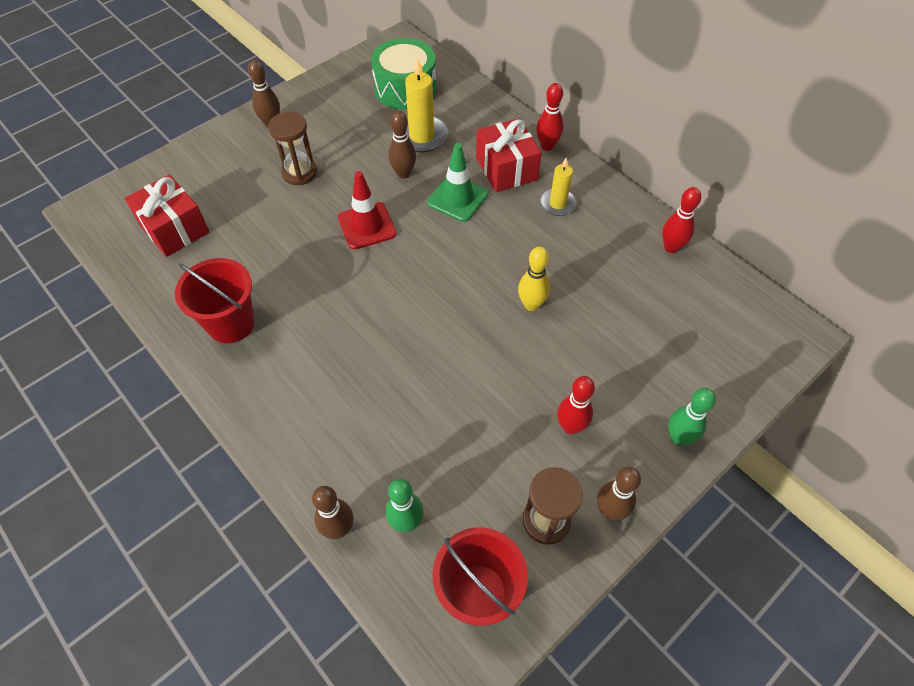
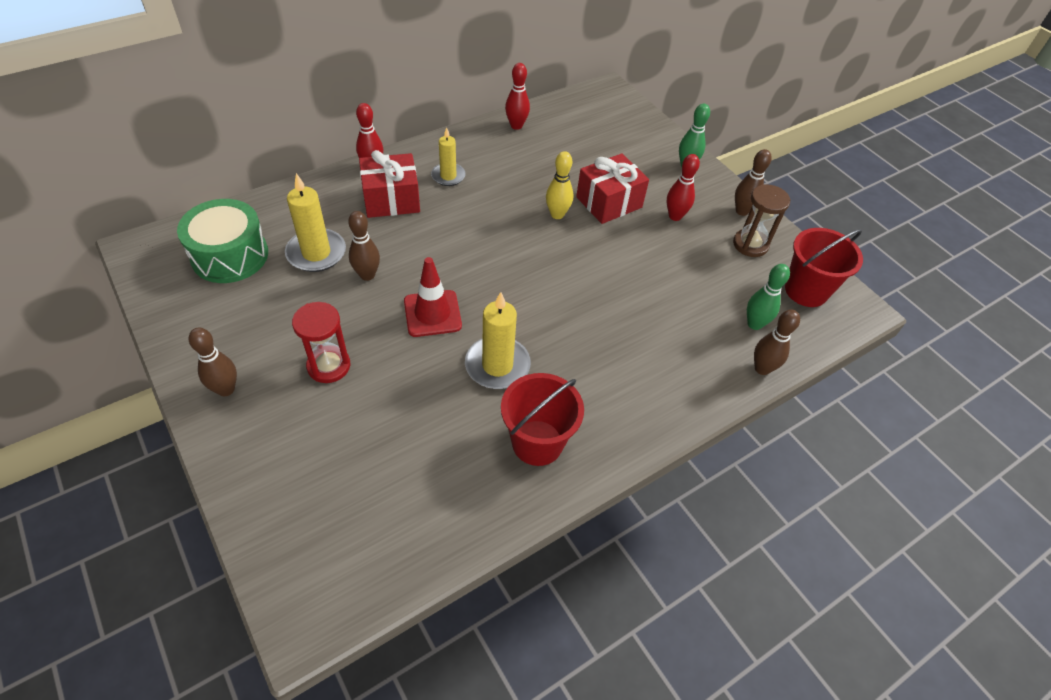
camera: 85 degrees left, 5 degrees down
(174, 229) = (377, 502): red gift -> red gift (609, 202)
(299, 173) = (329, 366): brown hourglass -> red hourglass
(313, 282) = (497, 365): none -> yellow candle
(457, 198) = (418, 240): green traffic cone -> none

